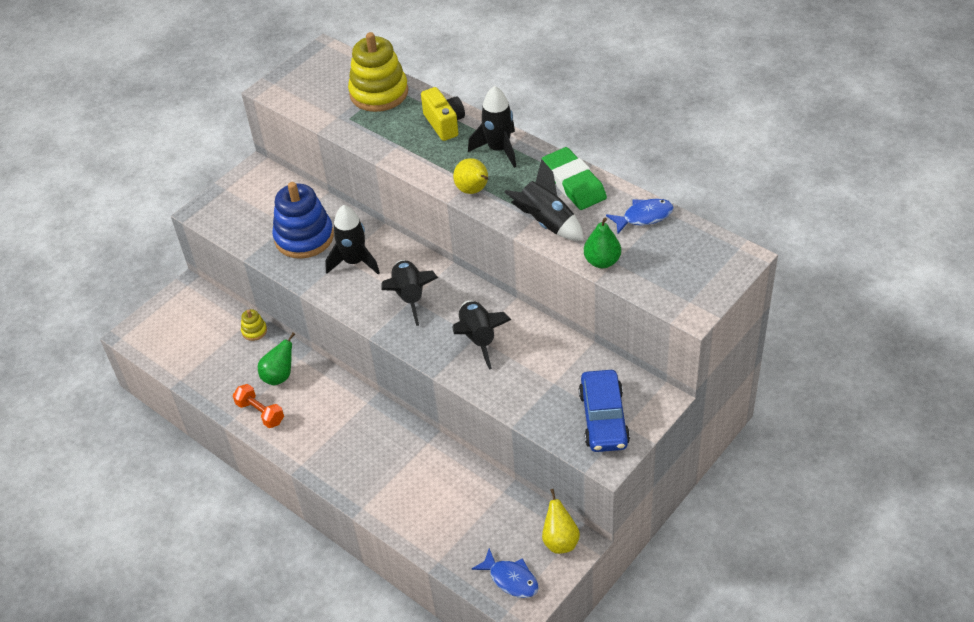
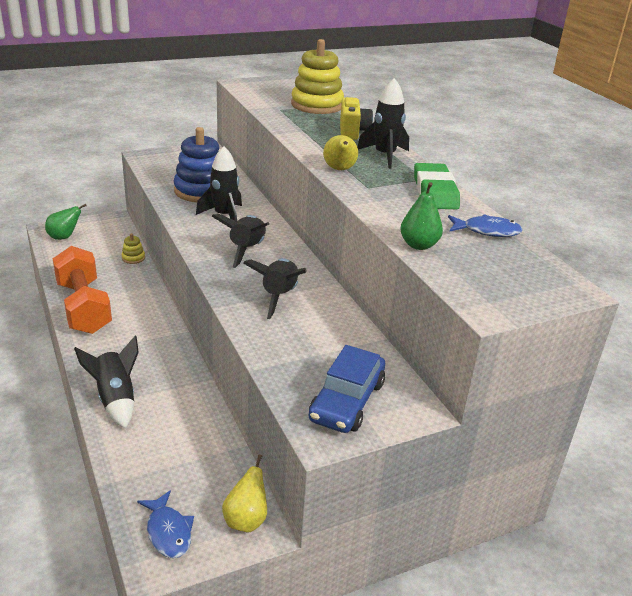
camera: 20 degrees right, 15 degrees down
(260, 412) = (84, 307): orange dumbbell -> orange dumbbell, size x2.03
(279, 376) = (122, 291): green pear -> green pear (64, 237)
(546, 223) = (386, 206): black rocket -> black rocket (115, 399)

